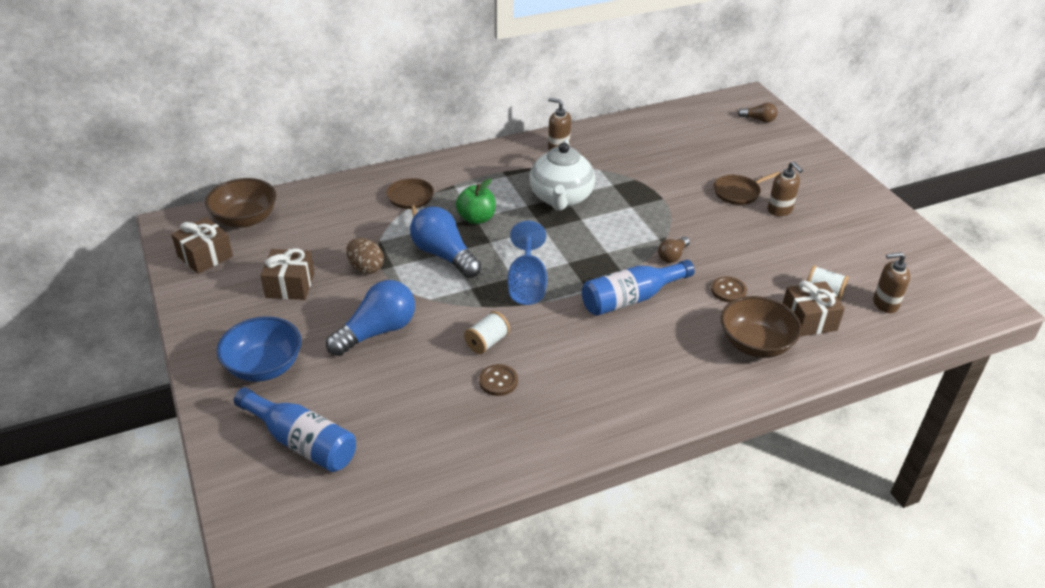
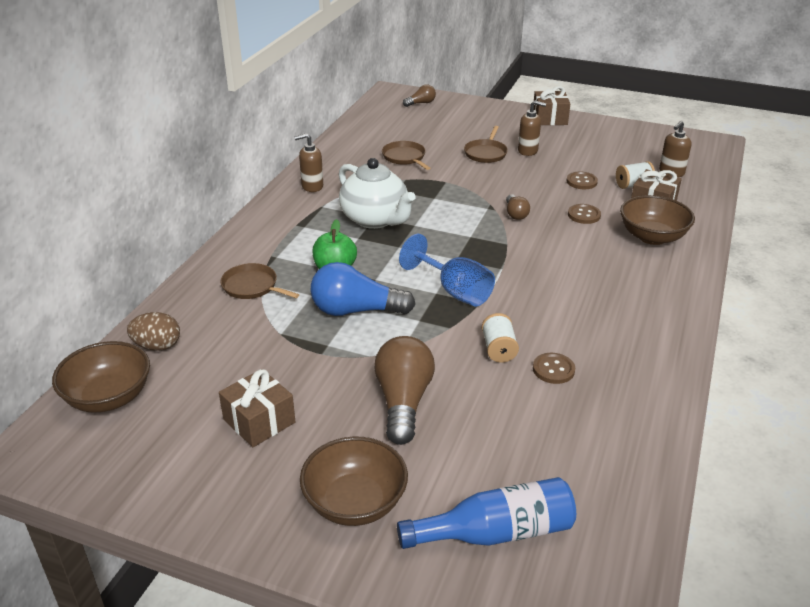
camera: 45 degrees left, 5 degrees down
(205, 256) = (120, 456): brown gift -> brown gift (549, 118)
(264, 366) = (355, 502): blue bowl -> brown bowl
(366, 268) = (306, 361): brown egg -> brown egg (157, 346)
(377, 331) = (403, 402): blue light bulb -> brown light bulb
(631, 298) = (538, 256): blue bottle -> none
(664, 161) = (405, 157): none -> brown pan
(779, 263) = (581, 182): none -> brown button

